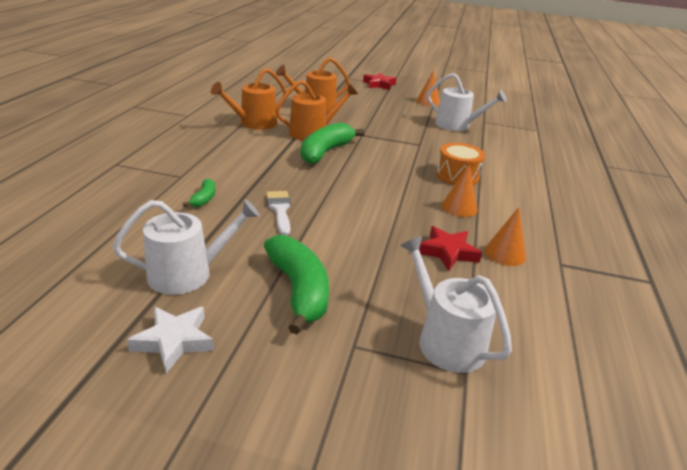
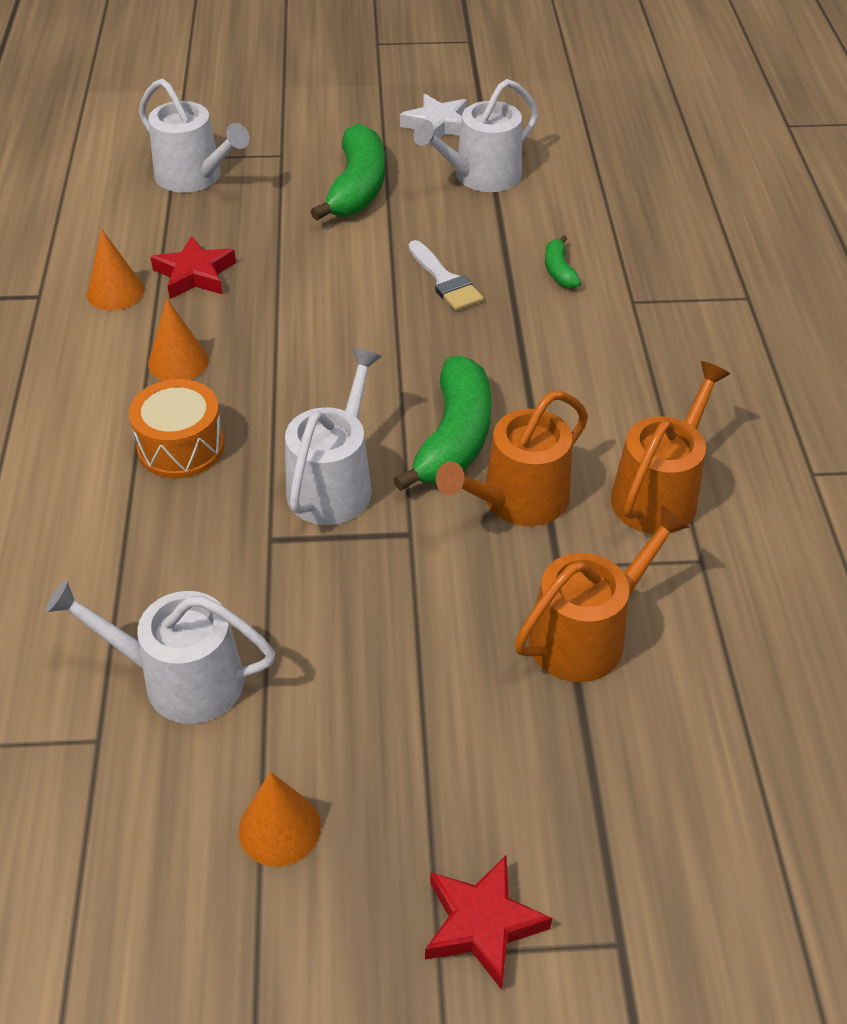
camera: 165 degrees right, 15 degrees up
(299, 290) = (357, 188): green banana -> green banana turned 135 degrees counterclockwise
(387, 151) = (333, 484): none -> white watering can

